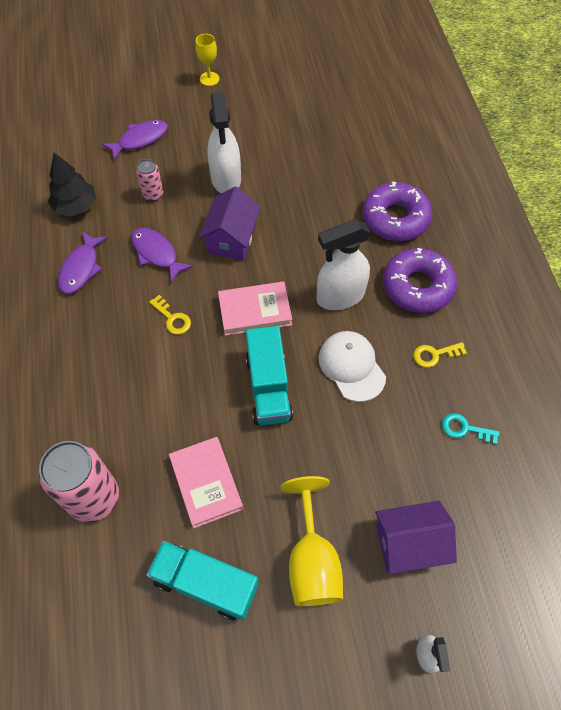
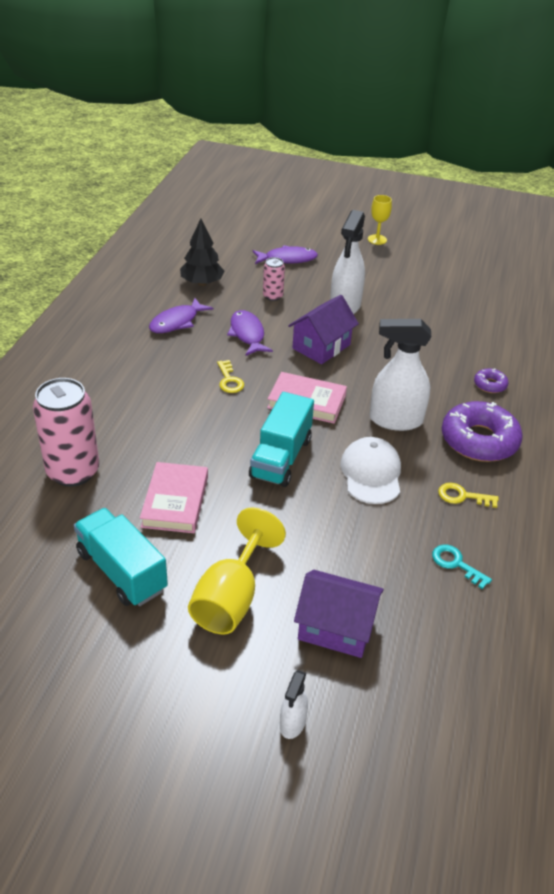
camera: 25 degrees right, 20 degrees down
(395, 218) = (490, 385): purple donut -> purple donut, size x0.46

